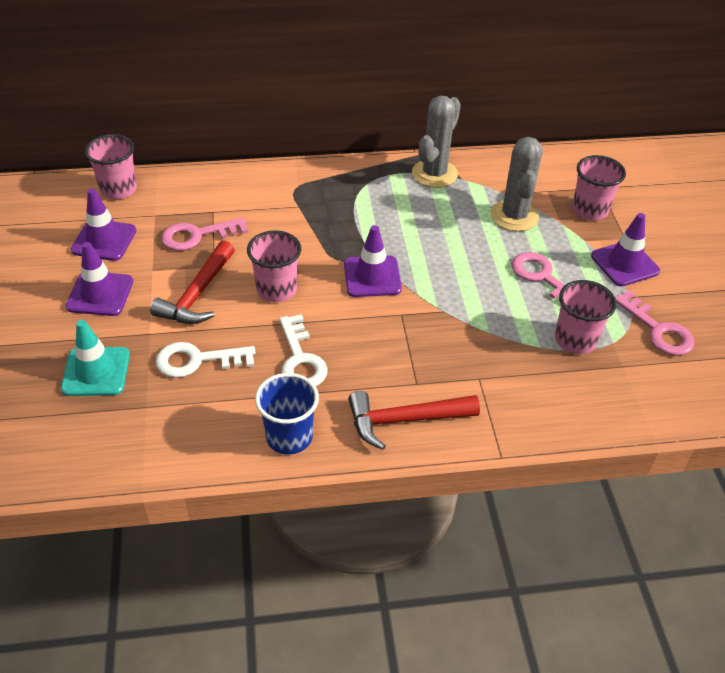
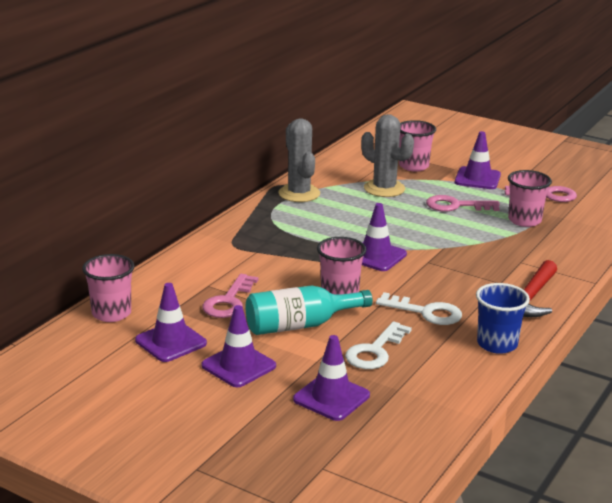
camera: 50 degrees left, 20 degrees down
(96, 372) = (331, 397): turquoise traffic cone -> purple traffic cone
(198, 294) = (300, 325): red hammer -> turquoise bottle

